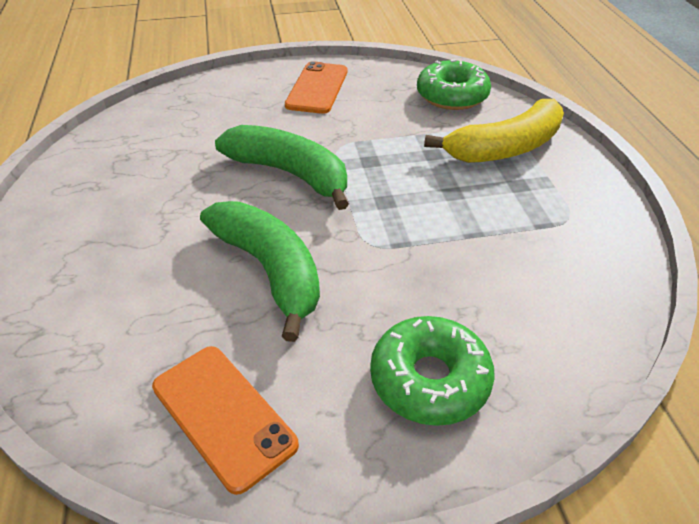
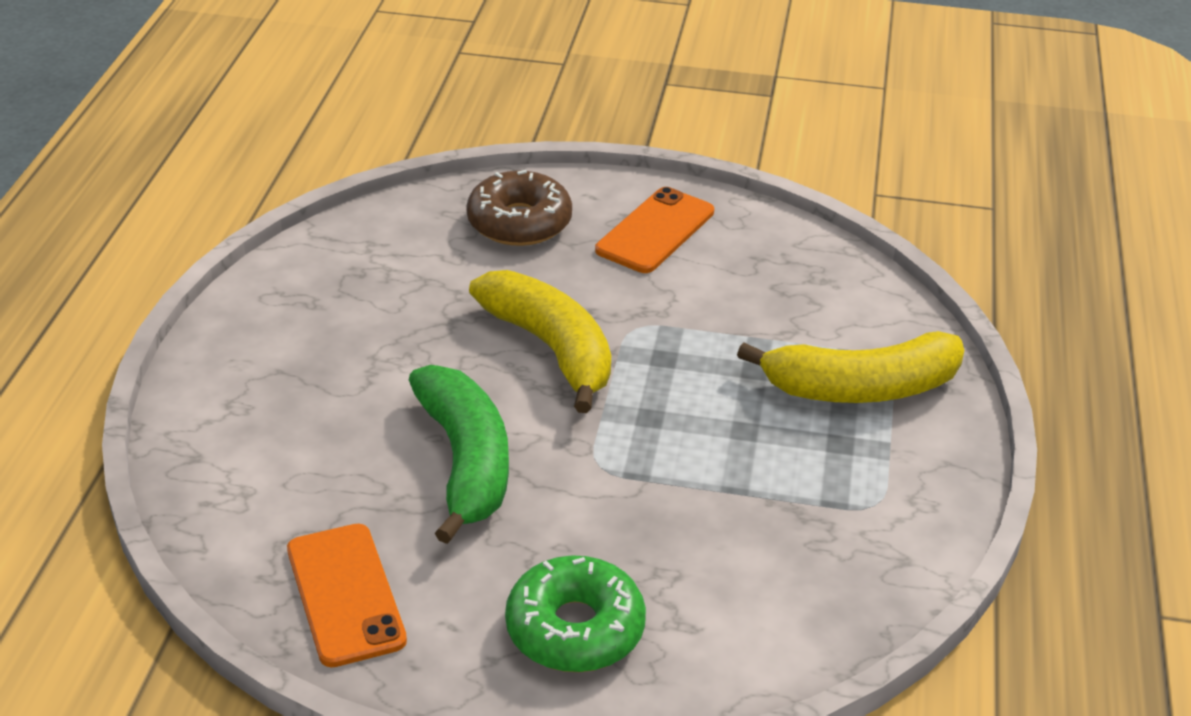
camera: 20 degrees right, 5 degrees down
(225, 102) = (519, 222): none -> brown donut
(290, 174) = (551, 349): green banana -> yellow banana
(452, 96) = (841, 290): green donut -> none

